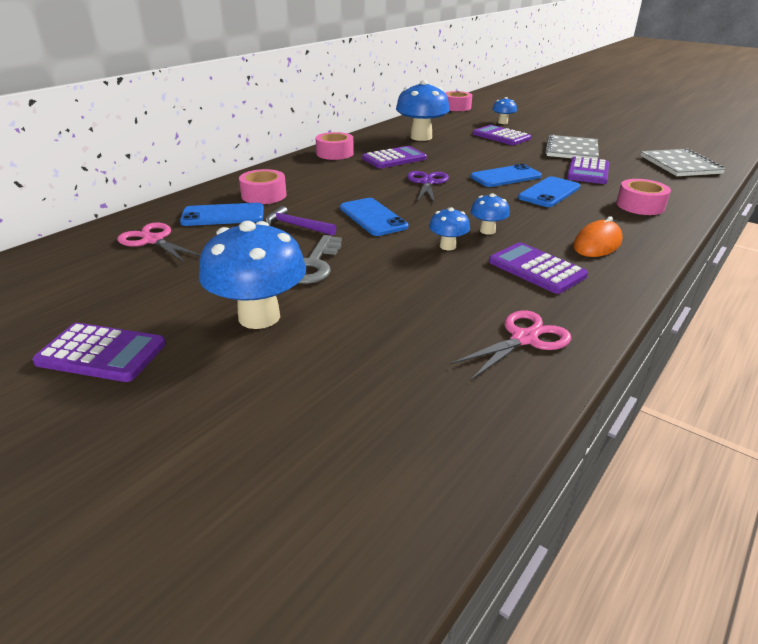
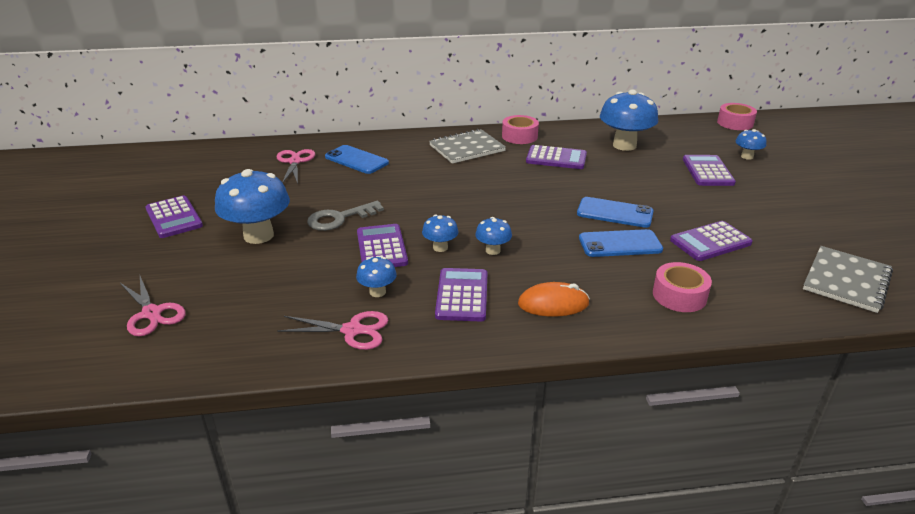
camera: 45 degrees right, 0 degrees up
(264, 195) = (405, 154): pink tape -> none
(296, 226) = (381, 186): purple hammer -> none
(300, 457) = (152, 313): none -> pink scissors
(373, 217) = (438, 202): blue phone -> none
(403, 268) = (381, 248): none -> purple calculator
(427, 183) = (535, 191): purple scissors -> none
(476, 300) = (377, 292): none -> blue mushroom
(571, 150) = (751, 213): grey notebook -> grey notebook (467, 148)

